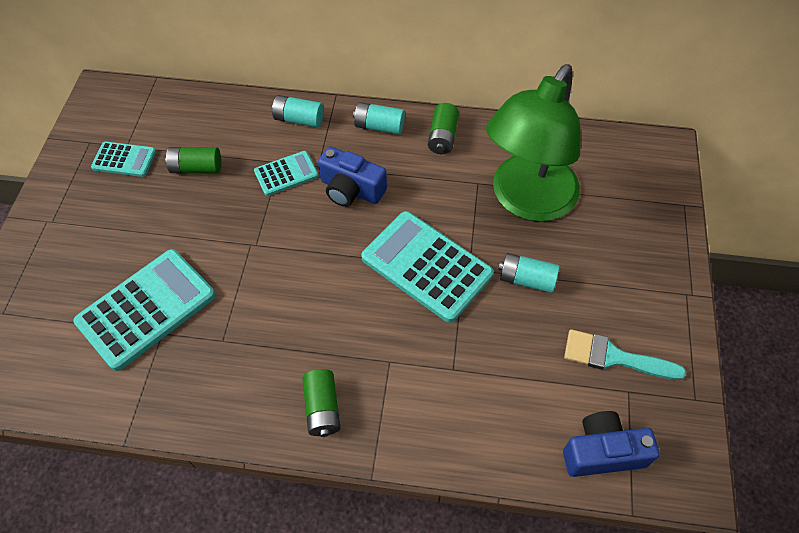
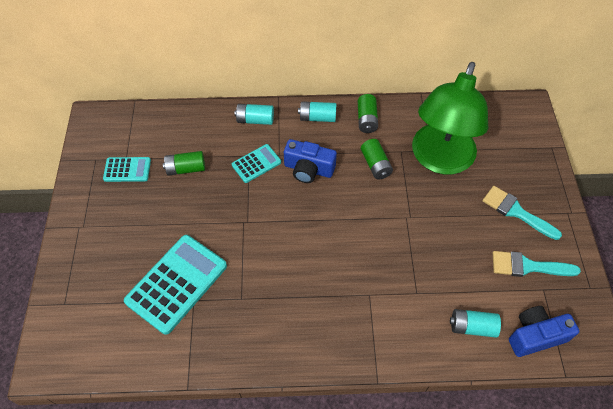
camera: 10 degrees left, 0 degrees up
(322, 408) = (329, 337): green battery -> green battery (375, 165)
(426, 266) = (379, 219): turquoise calculator -> none
(526, 279) = (453, 219): turquoise battery -> turquoise battery (472, 327)
(614, 282) = (516, 211): none -> turquoise brush

